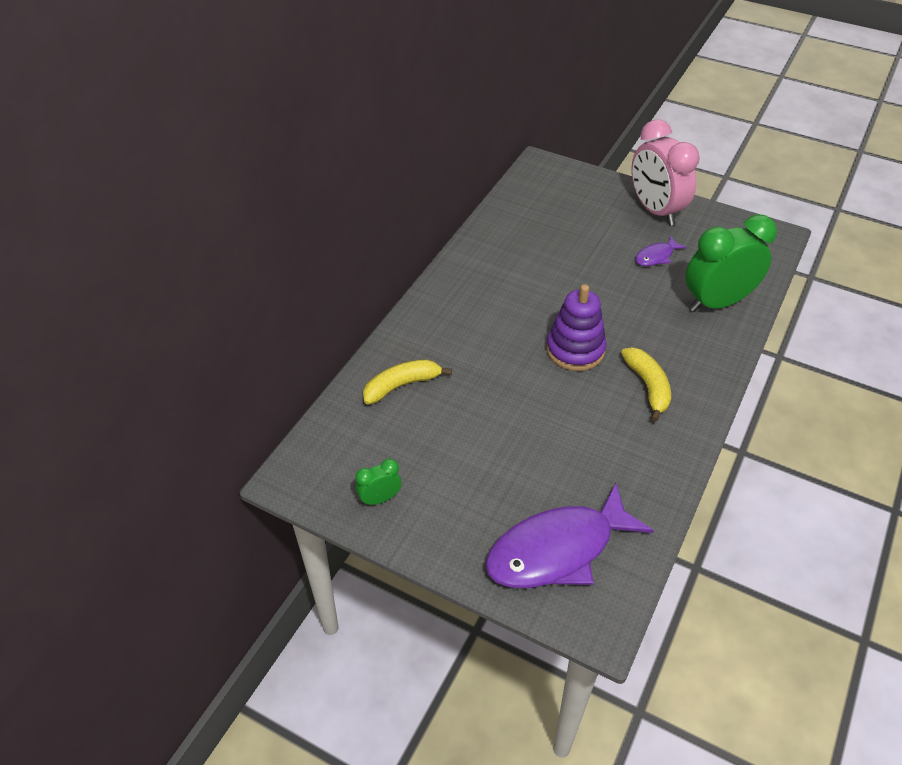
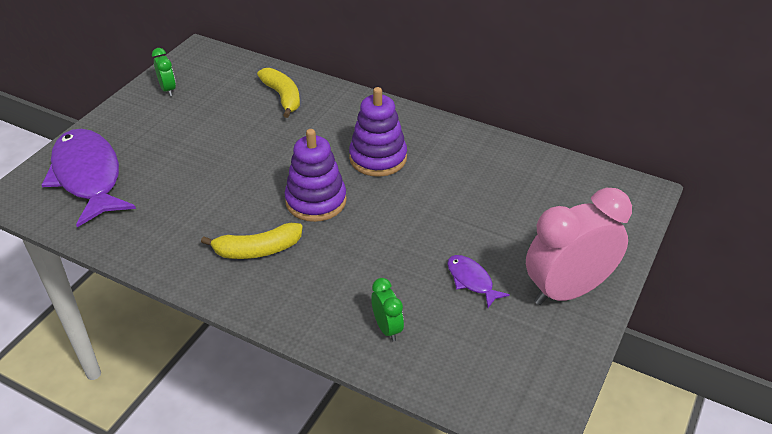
camera: 90 degrees right, 5 degrees down
(508, 308) = (378, 158): none -> purple stacking toy
(717, 302) = (387, 328): green clock -> green clock, size x0.45

